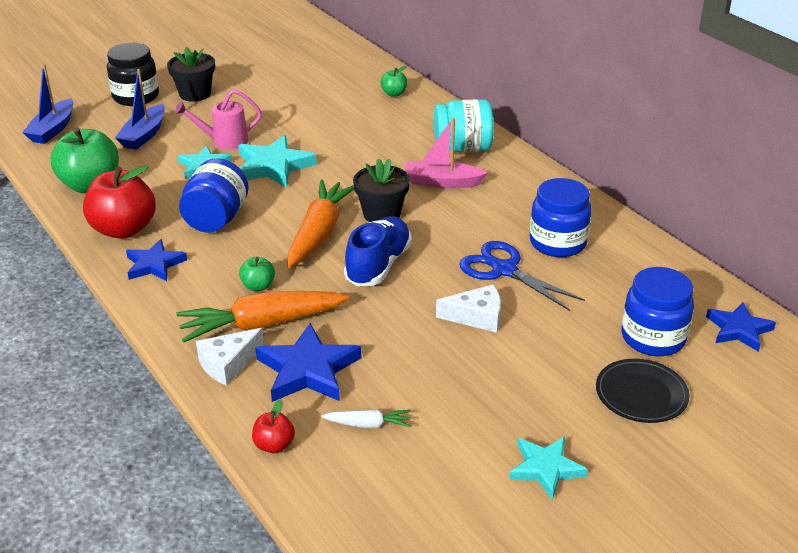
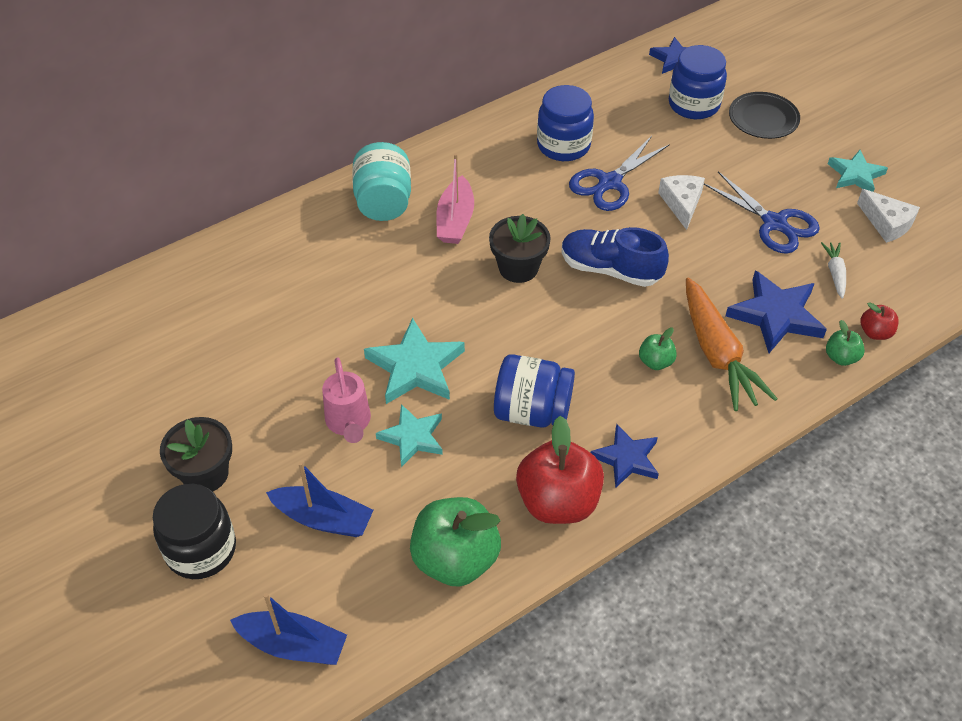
camera: 90 degrees left, 15 degrees up
(228, 363) = (779, 374): white cheese -> white cheese (887, 223)
(319, 233) = (556, 317): orange carrot -> none
(394, 94) = (243, 259): green apple -> green apple (841, 357)
(450, 384) = (774, 223): none -> blue scissors

